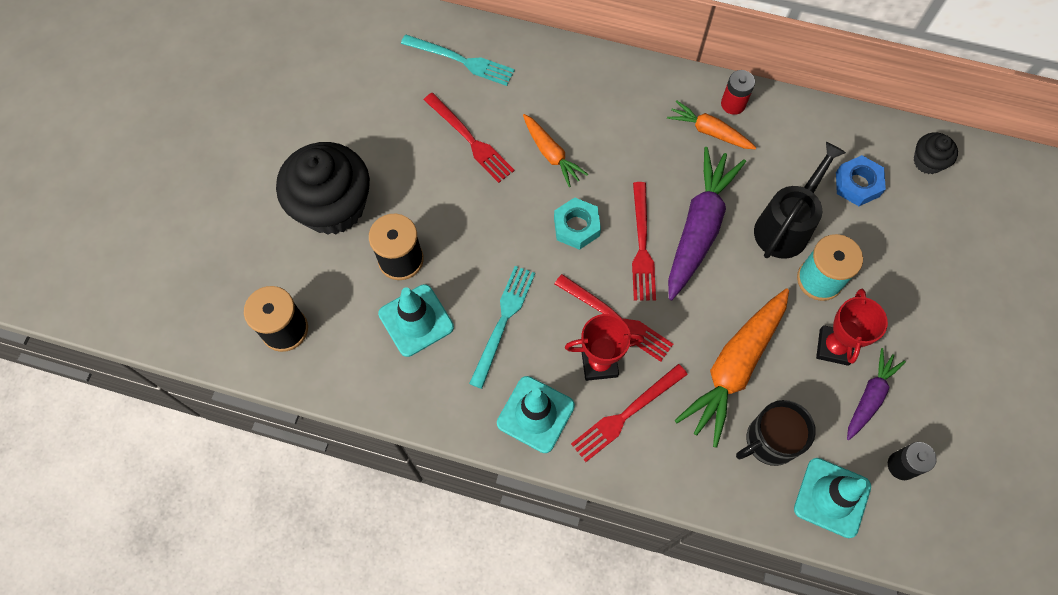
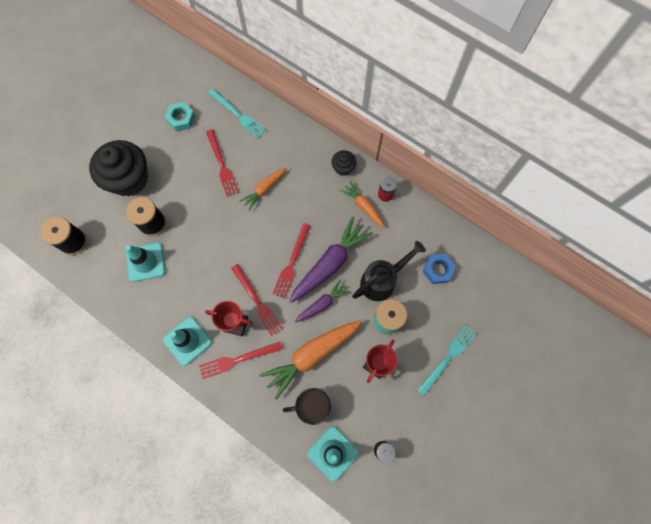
camera: 20 degrees right, 5 degrees up
(503, 322) = (193, 280): turquoise fork -> turquoise fork (448, 358)
(551, 154) = (264, 189): orange carrot -> orange carrot turned 60 degrees clockwise
(576, 227) = (259, 238): turquoise nut -> turquoise nut (181, 119)
(869, 397) = (383, 402): purple carrot -> purple carrot (322, 304)
(927, 161) = (488, 271): black cupcake -> black cupcake (343, 168)

